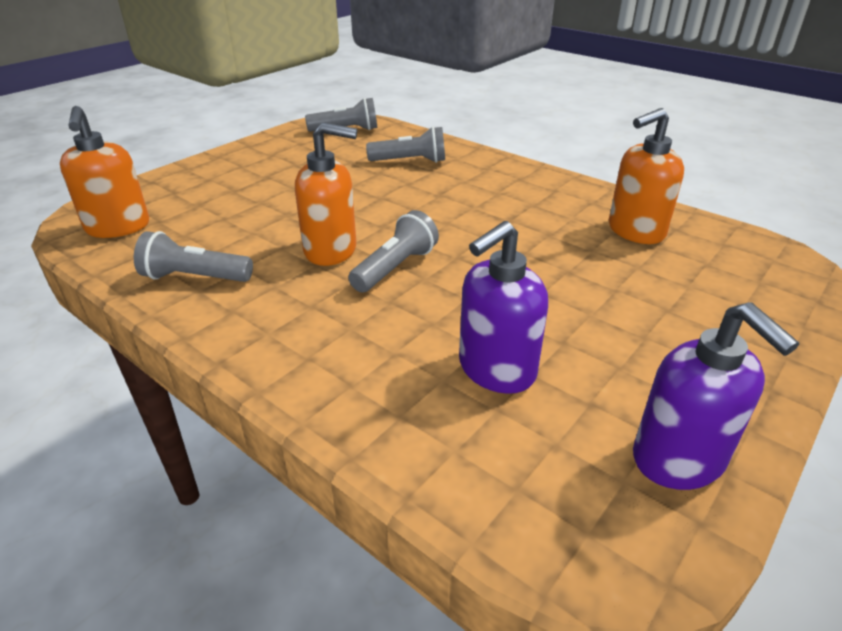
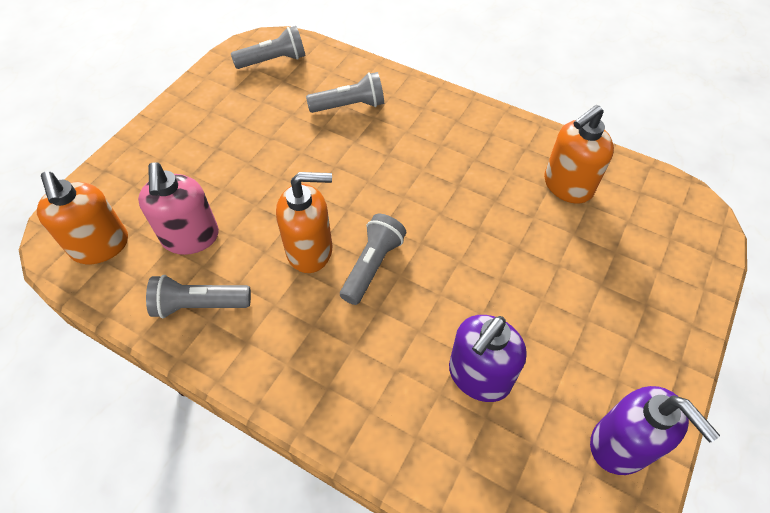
camera: 10 degrees left, 20 degrees up
(210, 230) = (191, 237): none -> pink soap dispenser

